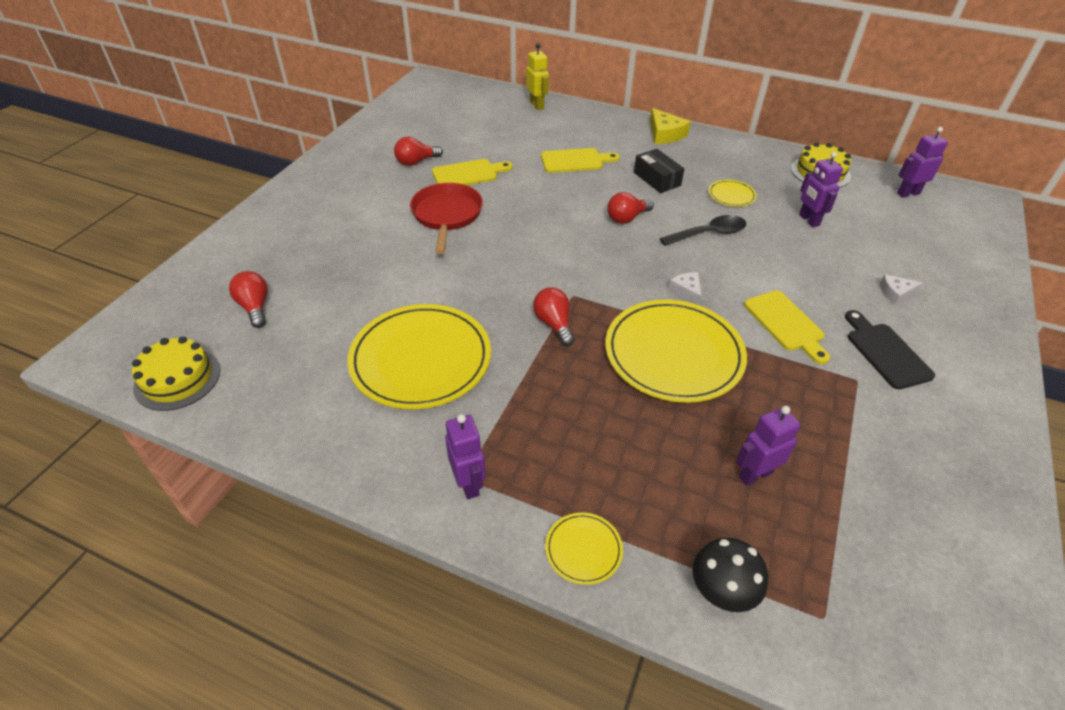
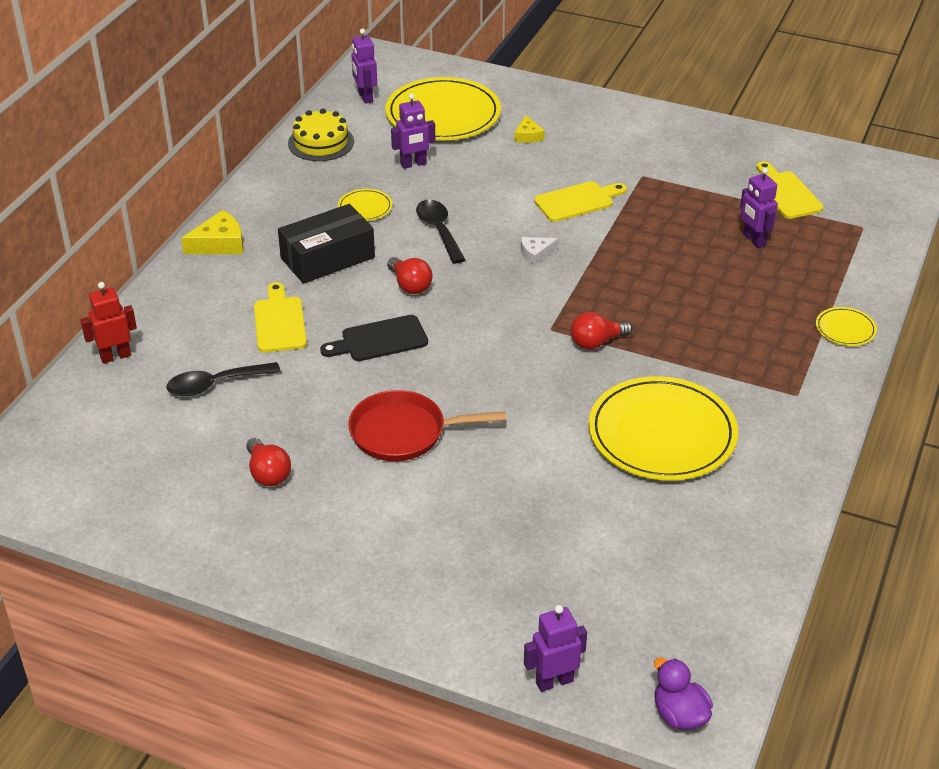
camera: 90 degrees left, 5 degrees down
(106, 342) = (679, 715): none -> purple duck
(177, 378) = (724, 625): yellow cake -> none
(255, 307) = (598, 584): red light bulb -> none
(468, 174) = (305, 418): yellow cutting board -> yellow cutting board (785, 193)
(469, 483) = (803, 392): purple robot -> purple robot (554, 681)
(507, 140) = (215, 384): none -> black spoon
(537, 105) = (115, 356): yellow robot -> red robot
(657, 179) = (327, 258): black box -> black box, size x1.51
(673, 354) = (627, 269): yellow plate -> yellow plate (443, 114)
(720, 593) = (860, 268): black mushroom -> none
(885, 352) = (607, 156): black cutting board -> black cutting board (379, 340)
(895, 293) = (528, 136): white cheese -> yellow cheese

